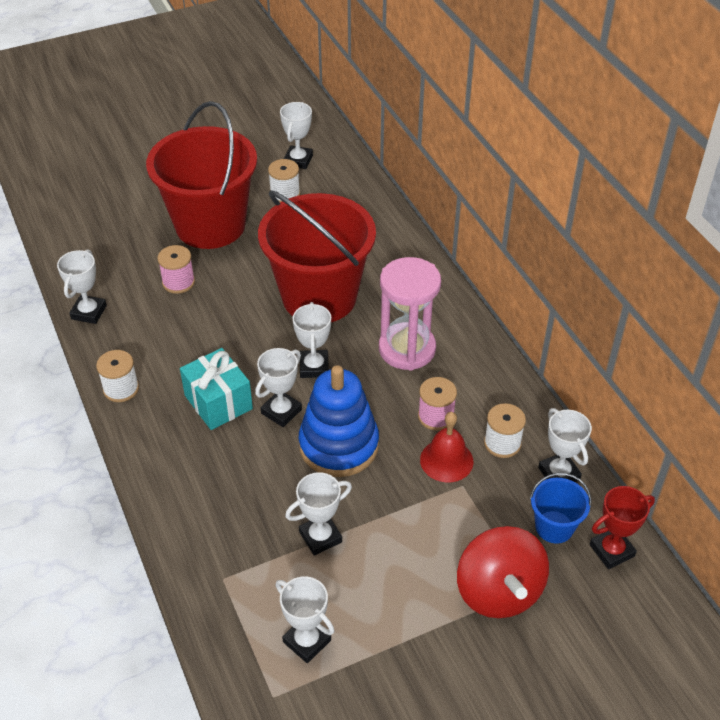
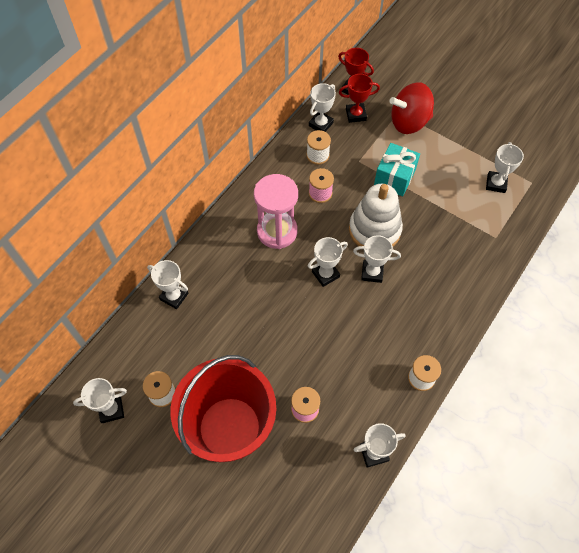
camera: 120 degrees left, 15 degrees up
(218, 402) = (390, 311): turquoise gift -> turquoise gift (394, 177)
(319, 297) = (262, 305): red bucket -> none
(320, 537) = (438, 207): white trophy -> white trophy (174, 296)
(339, 445) = (374, 230): blue stacking toy -> white stacking toy
(446, 460) = (347, 175): red bell -> none
(498, 591) = (409, 122): red spinning top -> red spinning top turned 150 degrees counterclockwise
(554, 527) = (356, 115): blue bucket -> red trophy

